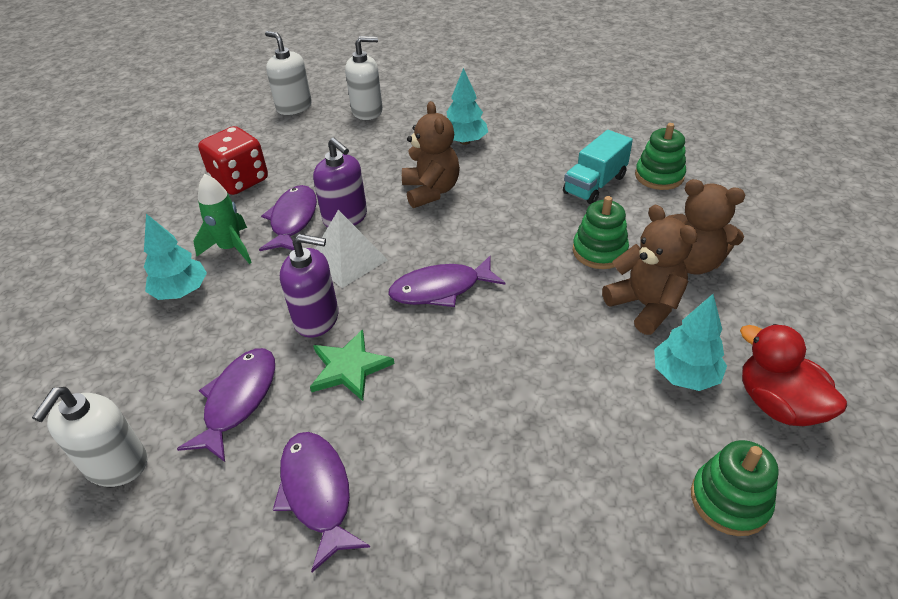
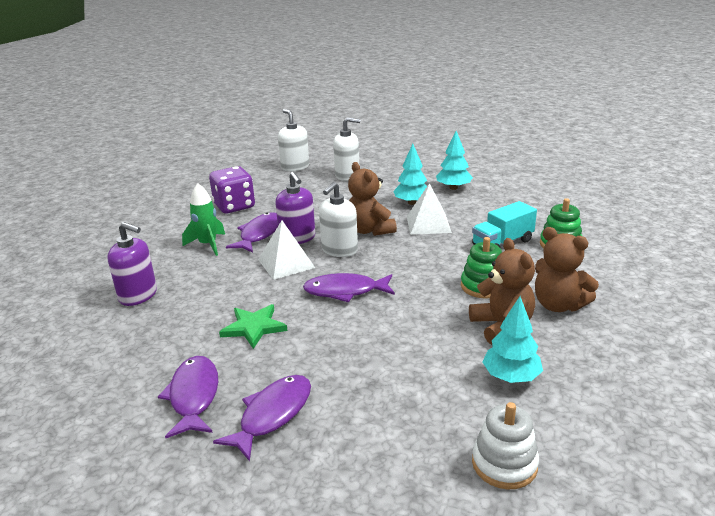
camera: 15 degrees right, 15 degrees down
(116, 464) = (72, 354): white soap dispenser -> white soap dispenser (339, 250)
(181, 291) = (162, 265): turquoise tree -> turquoise tree (453, 188)
(238, 400) = (168, 333): purple fish -> purple fish (272, 415)
(240, 181) = (234, 206): red dice -> purple dice
(317, 318) = (246, 295): purple soap dispenser -> purple soap dispenser (138, 295)
(431, 191) = (369, 230): brown teddy bear -> brown teddy bear turned 150 degrees clockwise
(498, 170) = (428, 224): none -> white pyramid
(729, 500) = (504, 464): green stacking toy -> white stacking toy
(777, 404) = (581, 410): red duck -> none

